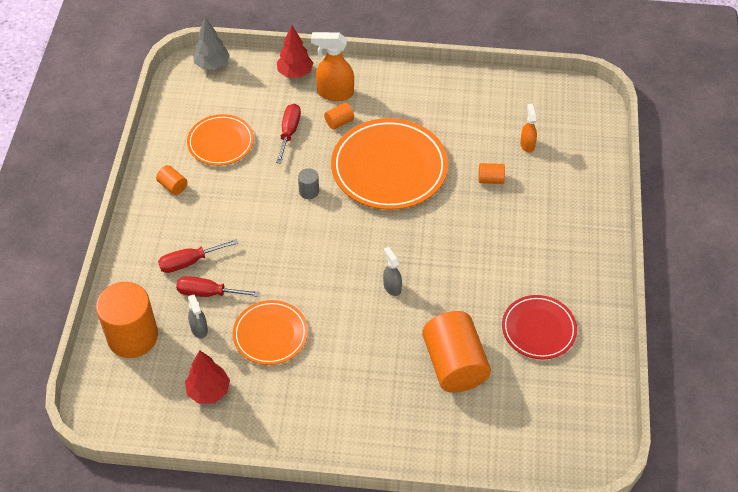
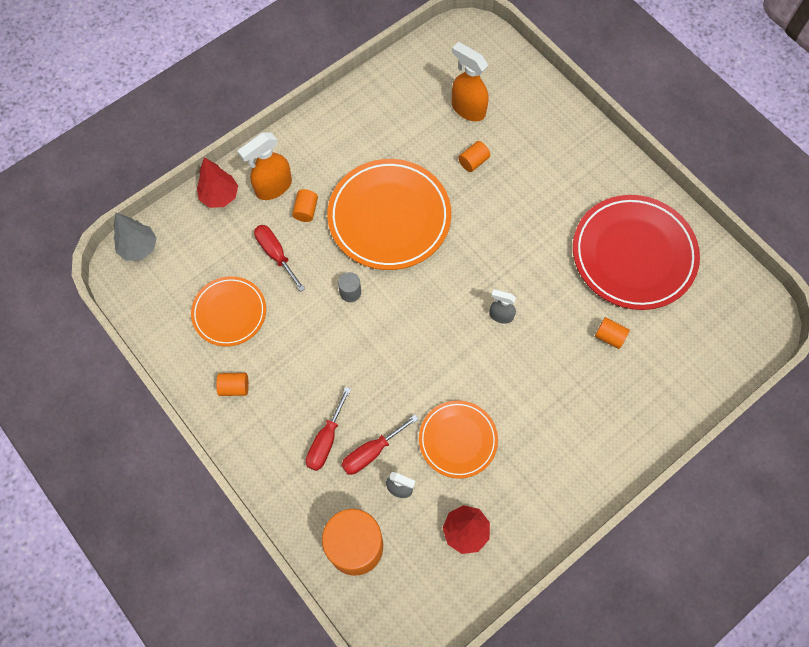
camera: 45 degrees left, 15 degrees up
(454, 364) = (609, 336): orange cylinder -> orange cylinder, size x0.43
(527, 144) = (467, 109): orange spray bottle -> orange spray bottle, size x1.71
(538, 329) = (633, 255): red plate -> red plate, size x1.72

